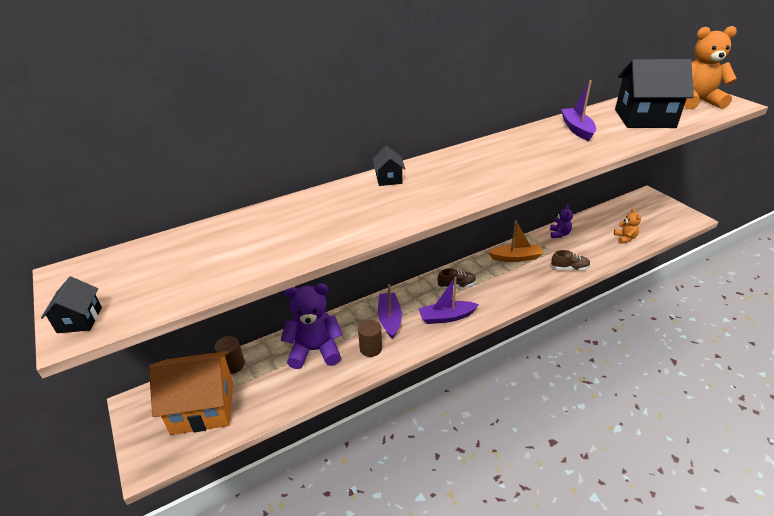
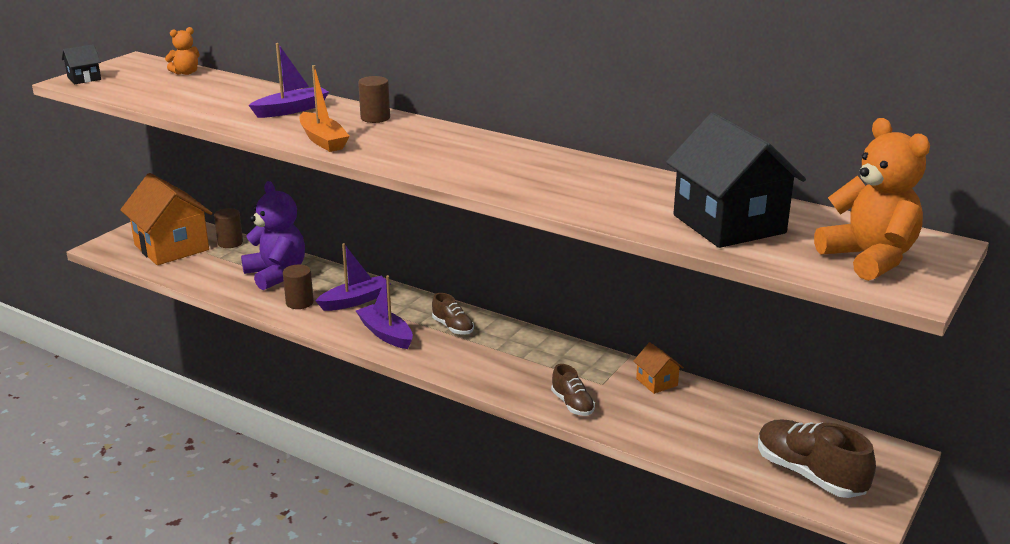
camera: 60 degrees right, 10 degrees down
(389, 179) = (375, 118): black house -> brown cylinder
(516, 258) = (556, 357): orange boat -> orange boat (323, 140)
(559, 234) = (656, 382): purple teddy bear -> orange house
(577, 129) = (626, 186): purple boat -> purple boat (291, 110)
(625, 238) = (710, 445): orange teddy bear -> orange teddy bear (186, 73)
(658, 221) = (809, 475): none -> brown shoe

